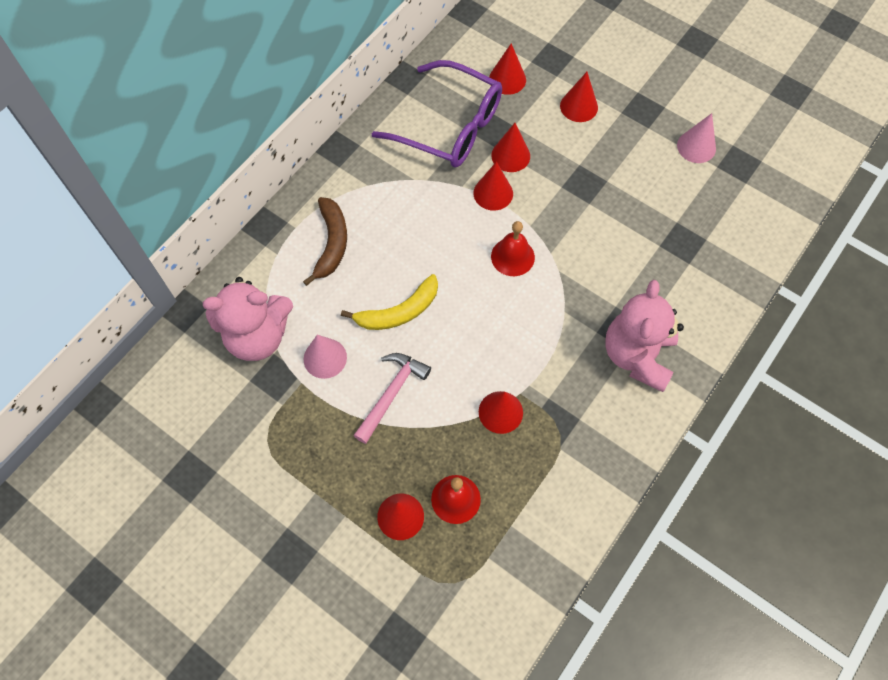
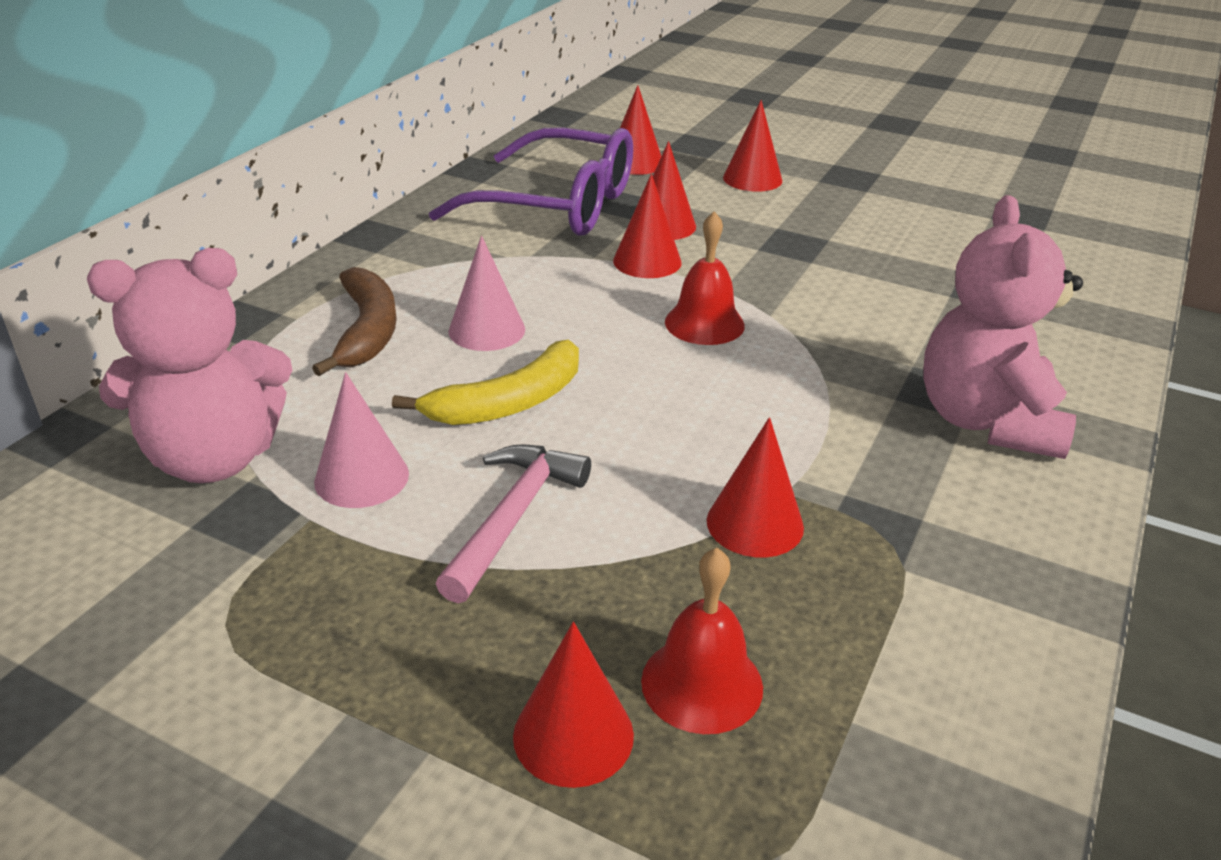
camera: 10 degrees left, 30 degrees down
(696, 146) = (948, 202): pink cone -> pink cone (486, 330)

